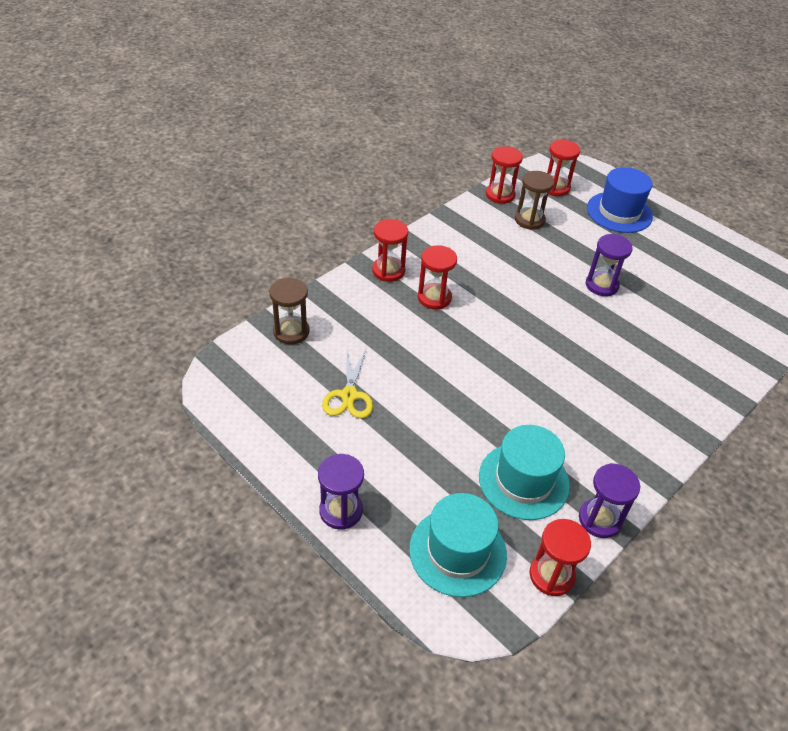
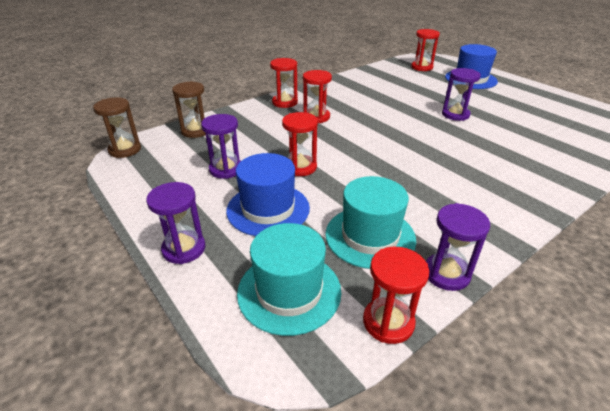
camera: 10 degrees right, 10 degrees down
(349, 396) = (226, 169): yellow scissors -> purple hourglass
(412, 452) = (268, 209): none -> blue hat
(500, 195) = (379, 70): red hourglass -> red hourglass (300, 167)
(529, 220) = (400, 81): brown hourglass -> brown hourglass (125, 150)

